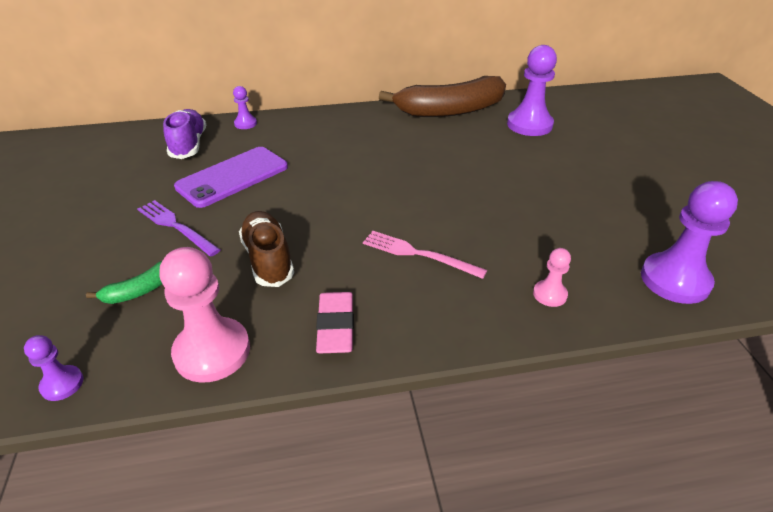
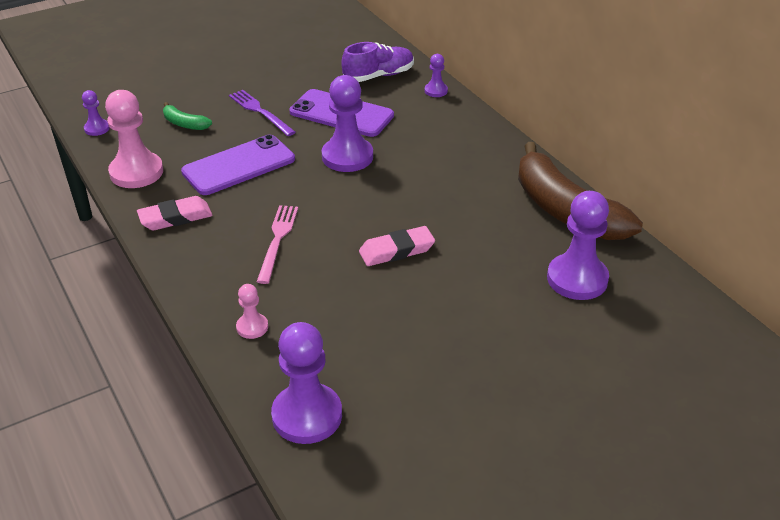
camera: 70 degrees right, 0 degrees up
(176, 226) = (260, 112): purple fork -> purple fork turned 60 degrees counterclockwise
(268, 259) = (239, 165): brown shoe -> purple phone
(308, 187) = (347, 157): none -> purple pawn
(465, 190) = (396, 250): none -> pink eraser

